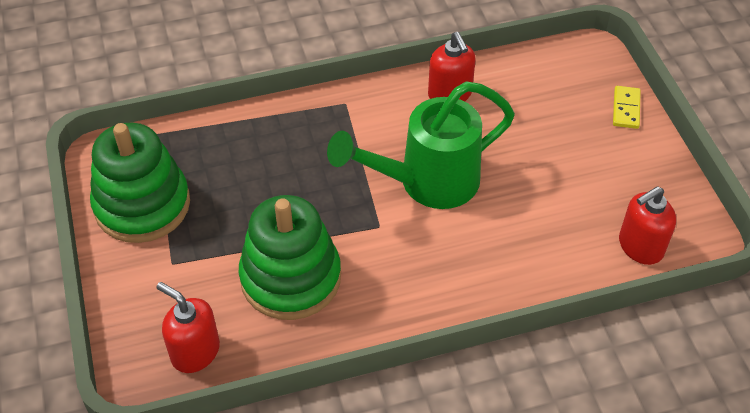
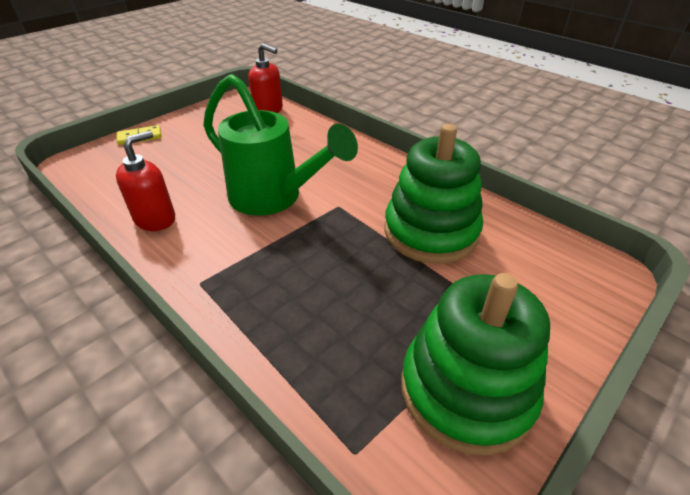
camera: 120 degrees left, 10 degrees down
(195, 352) = (549, 253): red soap dispenser -> none

